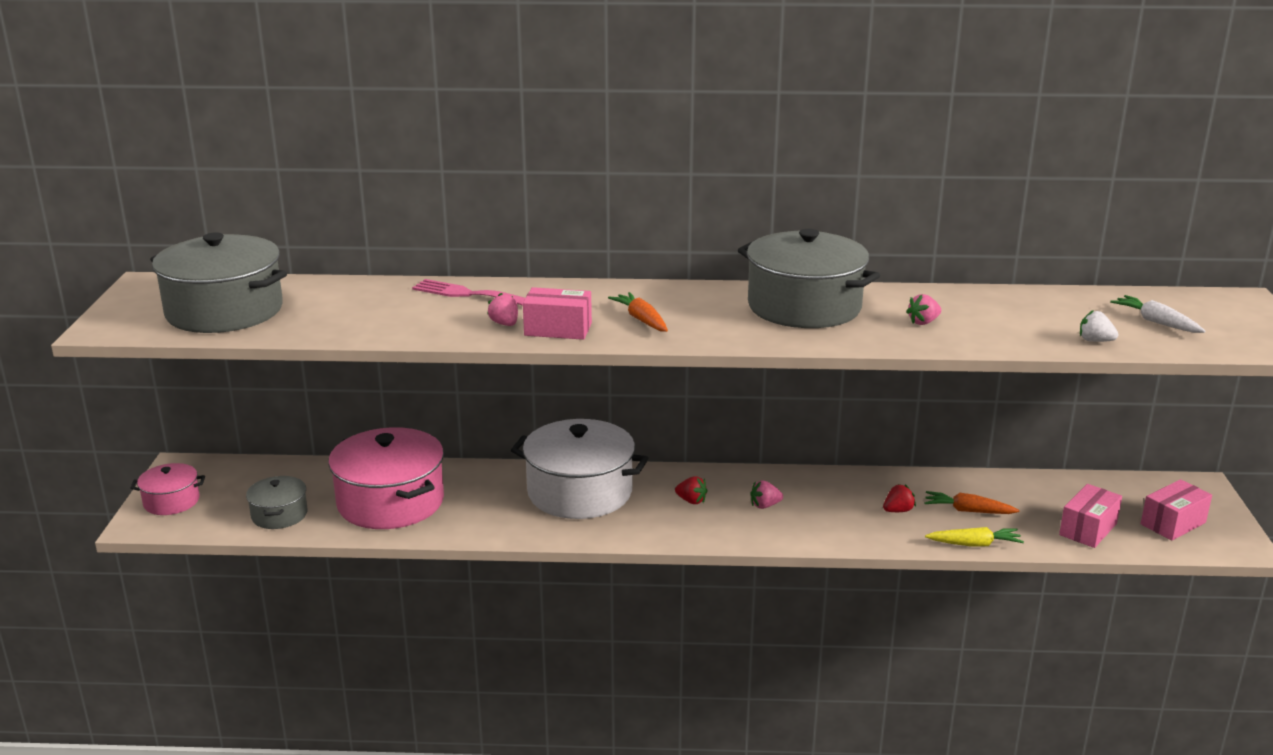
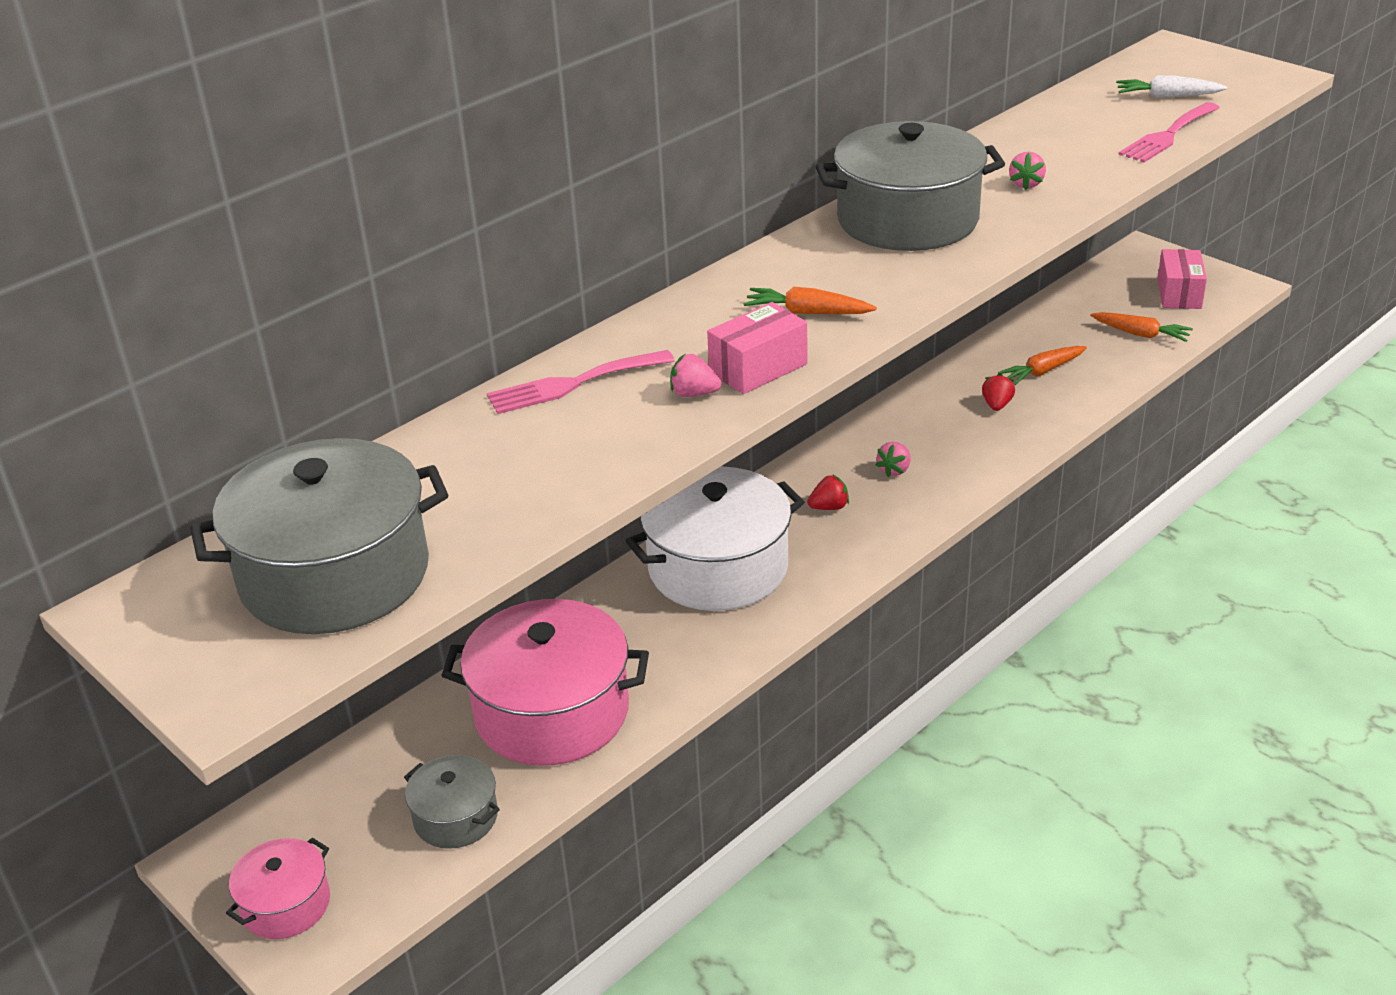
camera: 45 degrees left, 10 degrees up
(974, 544) = (1096, 398): yellow carrot -> none
(1088, 529) = (1140, 334): pink box -> orange carrot
(1095, 341) = (1168, 135): white strawberry -> pink fork

